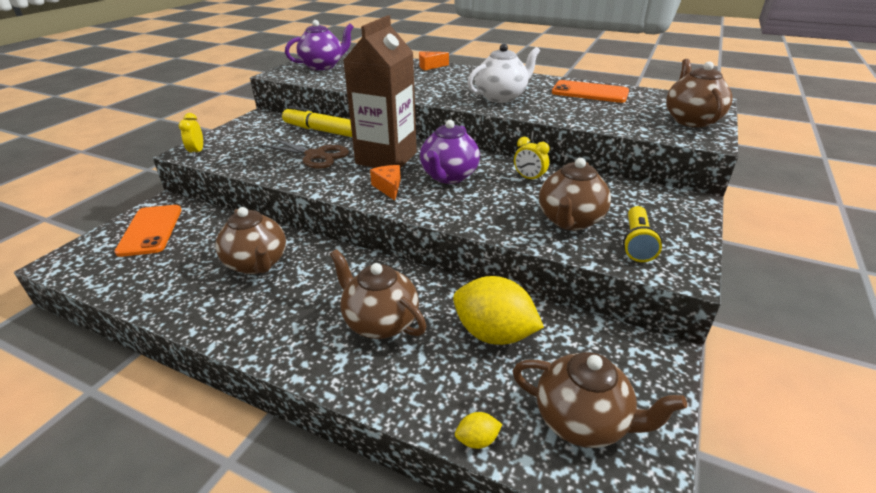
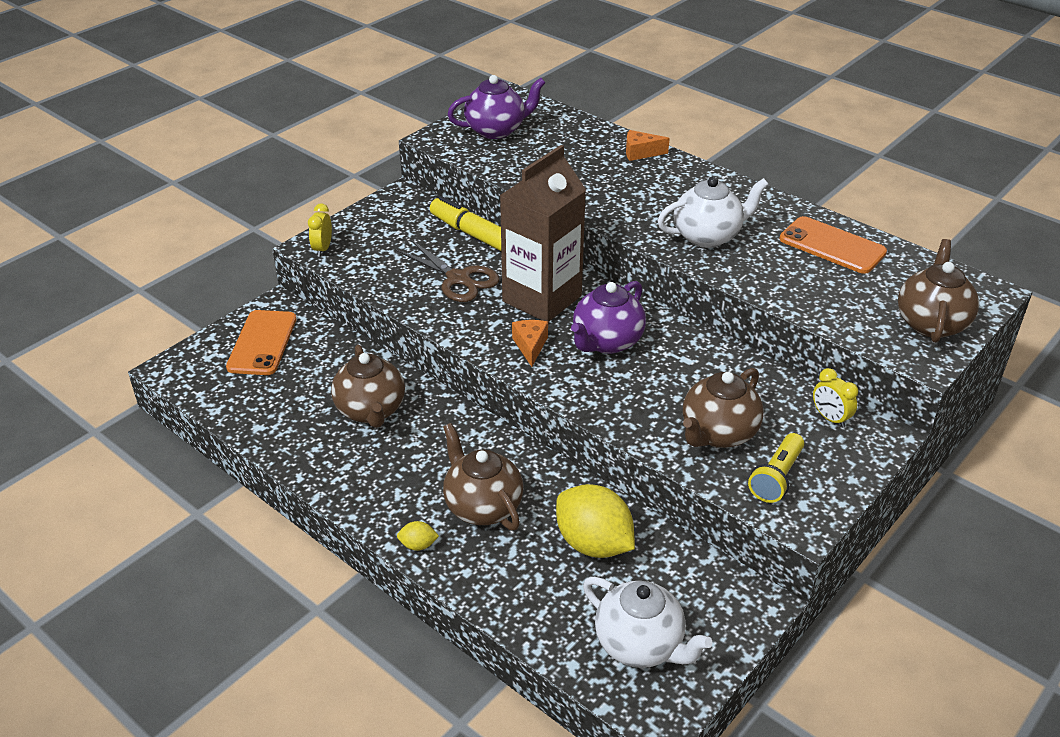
camera: 15 degrees right, 5 degrees up
(477, 440) = (536, 638): yellow lemon -> yellow lemon (418, 545)
(529, 178) = (702, 363): yellow clock -> yellow clock (830, 418)
(583, 421) = (640, 645): brown teapot -> white teapot

